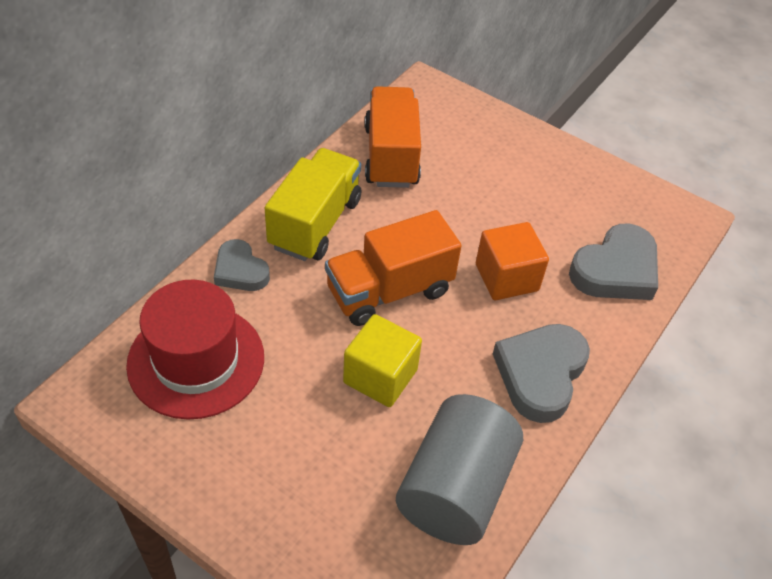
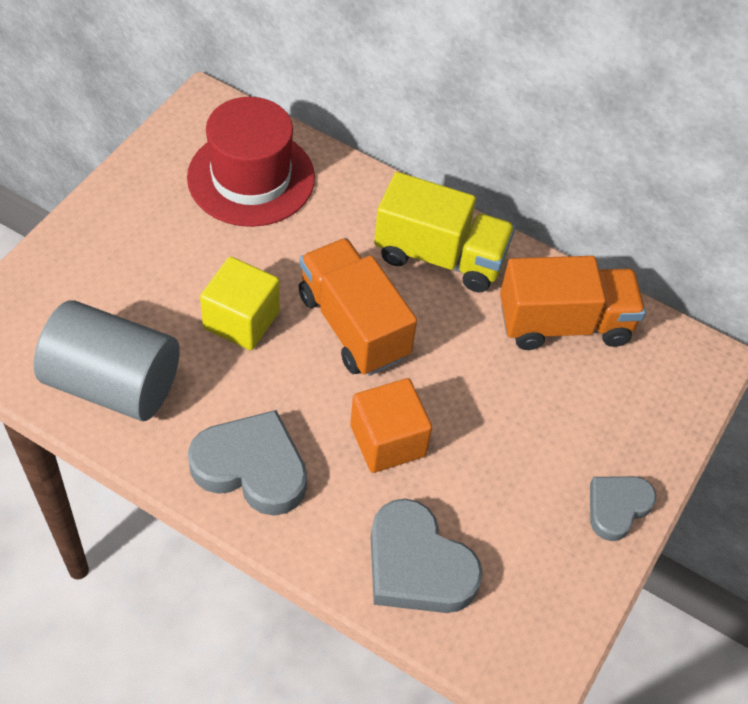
camera: 85 degrees right, 5 degrees up
(240, 270) = (364, 199): grey heart -> grey heart (617, 507)

